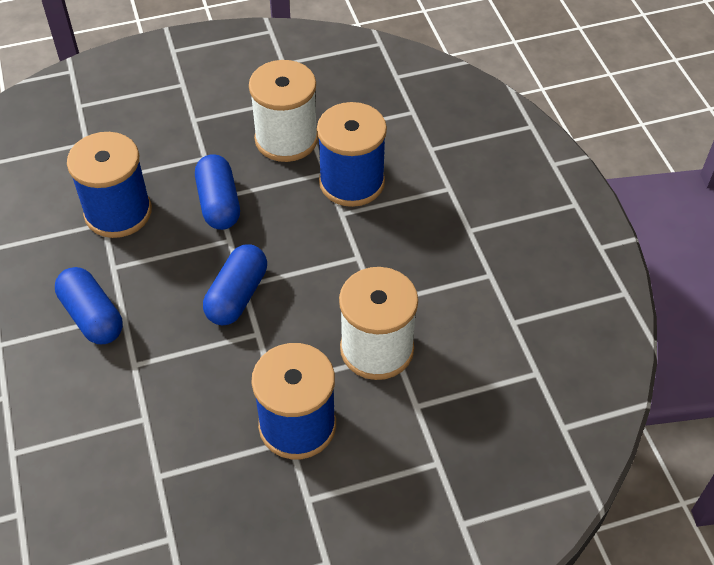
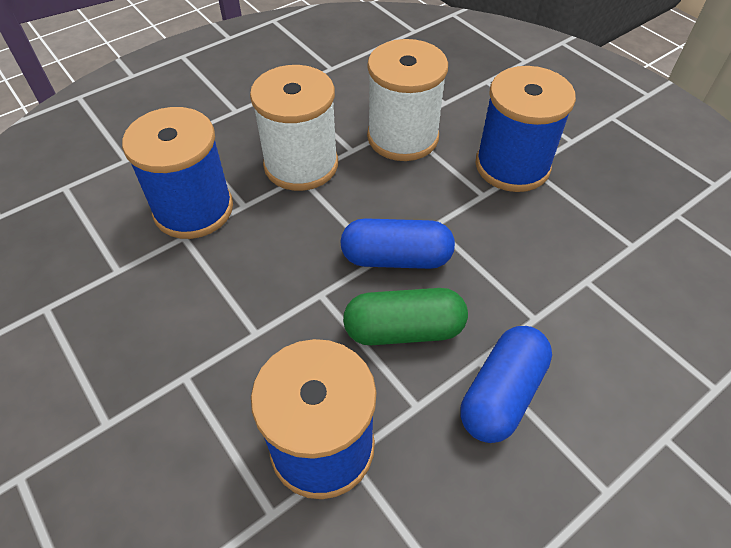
camera: 110 degrees left, 0 degrees up
(172, 279) = (404, 330): none -> green capsule
(219, 203) = (266, 326): blue capsule -> none
(286, 139) = (131, 293): white spool -> white spool (301, 165)

